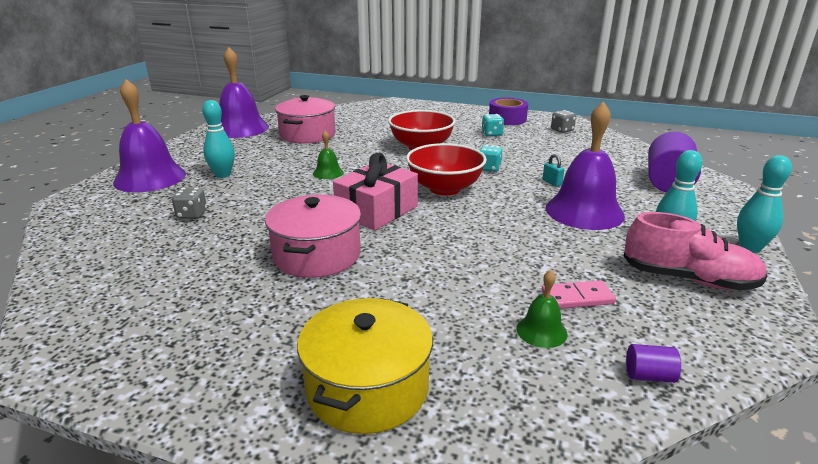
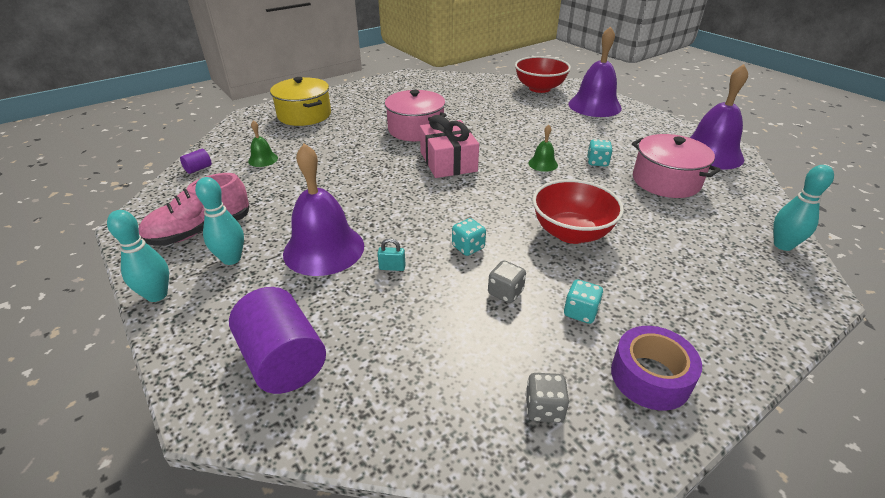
camera: 125 degrees right, 10 degrees up
(192, 215) = (514, 109): grey dice -> grey dice (505, 292)
(223, 175) = (578, 127): turquoise bowling pin -> turquoise bowling pin (783, 245)
(300, 156) = (597, 162): none -> turquoise dice
(445, 188) = (451, 202): red bowl -> red bowl (539, 88)
(577, 298) = (261, 182): pink domino -> none

